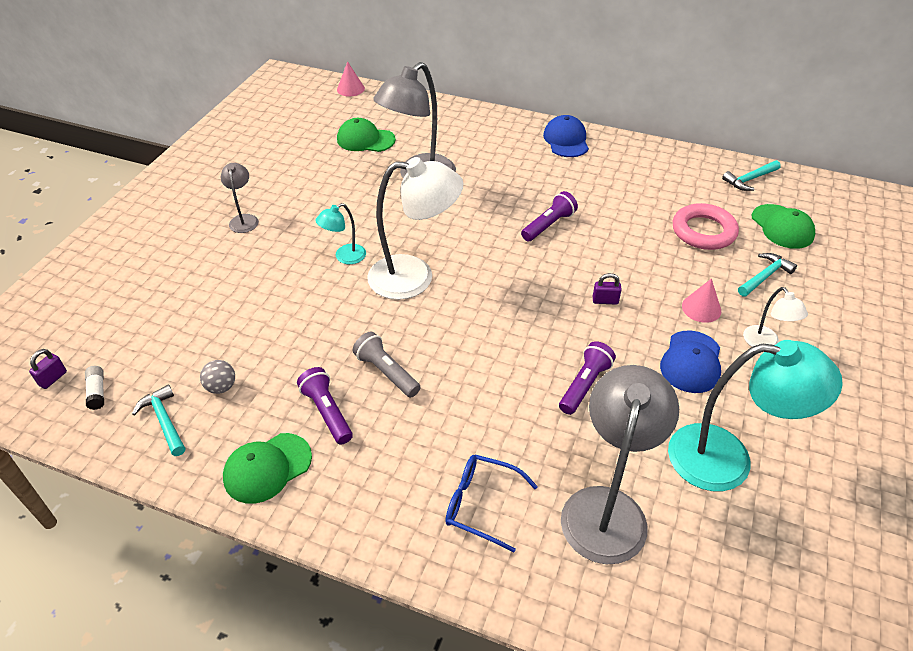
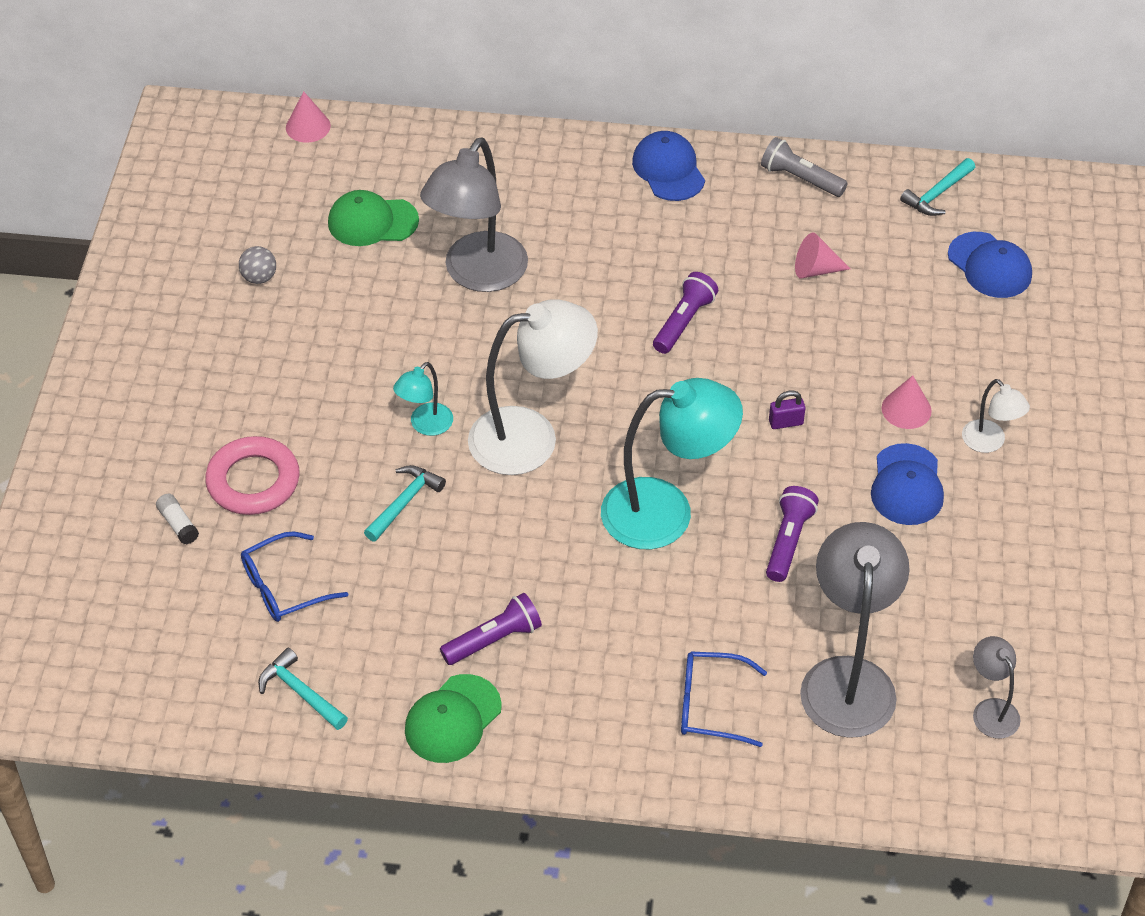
camera: 15 degrees left, 5 degrees up
(53, 378) = (127, 671): purple padlock -> none
(97, 392) = (195, 676): white glue stick -> white glue stick (178, 524)
(194, 342) = (284, 587): none -> blue glasses
(221, 387) = (349, 637): grey ball -> grey ball (259, 277)
(244, 219) = (257, 393): grey lamp -> grey lamp (991, 710)
(327, 412) = (494, 639): purple flashlight -> purple flashlight turned 105 degrees clockwise
(386, 372) = (545, 575): grey flashlight -> grey flashlight (800, 178)
(652, 209) = (815, 269): none -> pink cone
(703, 231) = (889, 292): pink ring -> pink ring (253, 481)
(727, 459) = (967, 596): turquoise lamp -> turquoise lamp (666, 512)
(765, 276) = (977, 347): turquoise hammer -> turquoise hammer (404, 502)
(782, 227) = (989, 266): green cap -> blue cap

